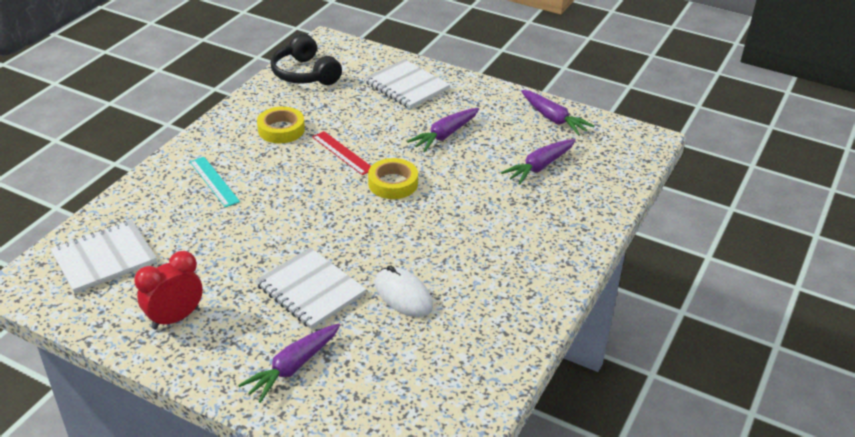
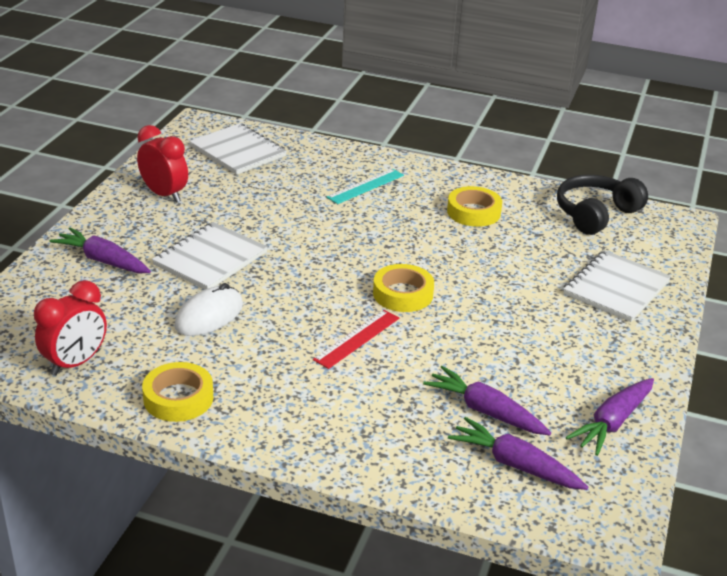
camera: 80 degrees right, 5 degrees down
(342, 153) = (447, 255): red ruler -> red ruler (357, 338)
(445, 135) = (520, 326): purple carrot -> purple carrot (515, 465)
(462, 385) = (75, 363): none -> red clock
(516, 319) = (178, 398): none -> yellow tape

